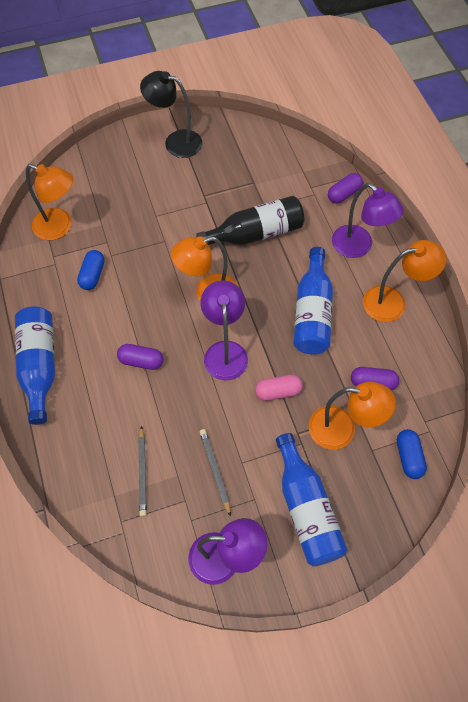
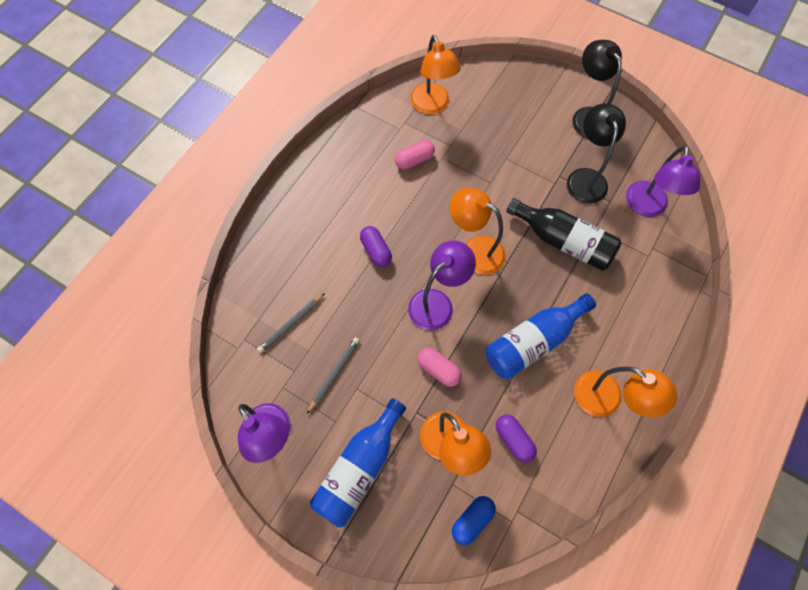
camera: 50 degrees right, 5 degrees up
(40, 366) = (313, 188): blue bottle -> none
(92, 275) = (414, 160): blue capsule -> pink capsule
(221, 181) = (585, 178): none -> black lamp
(344, 194) = (673, 279): purple capsule -> none
(358, 247) = (632, 331): purple lamp -> purple lamp (646, 207)

